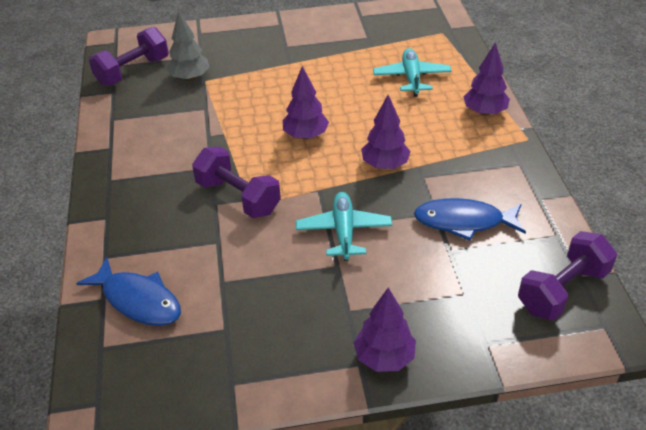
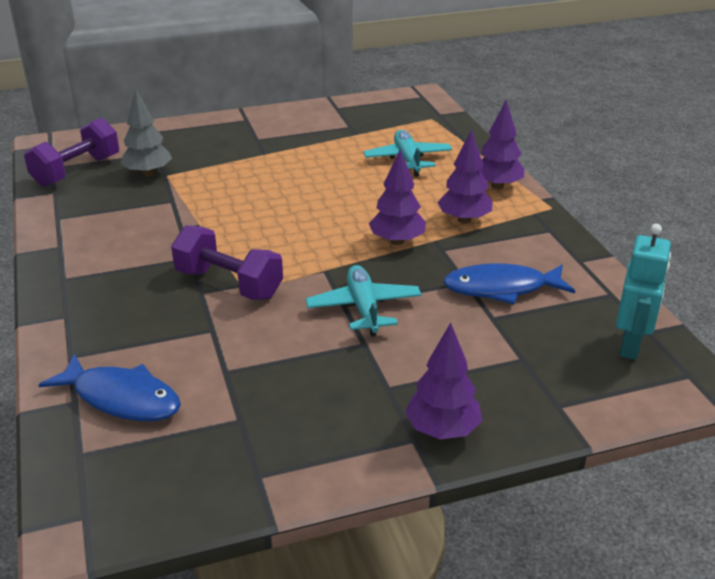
camera: 10 degrees left, 10 degrees down
(305, 135) = (298, 219): purple tree -> purple tree (464, 220)
(562, 290) = (631, 345): purple dumbbell -> turquoise robot

